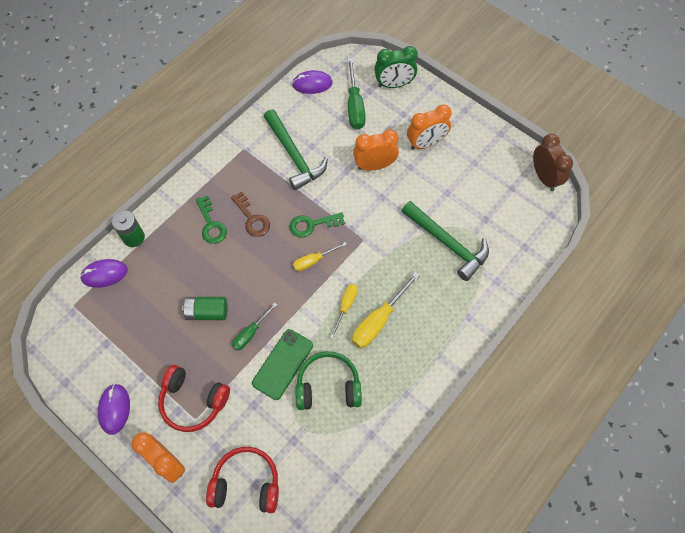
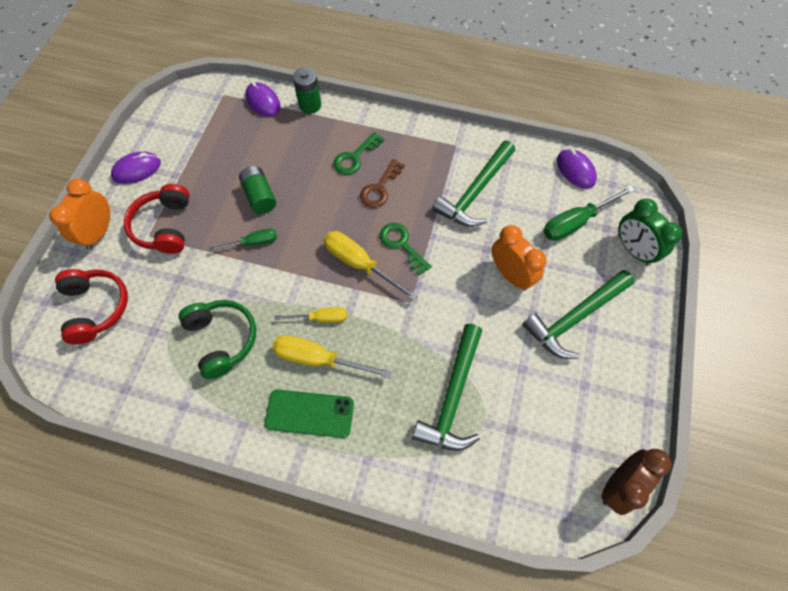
camera: 65 degrees right, 0 degrees up
(250, 333) = (253, 243): green screwdriver -> green screwdriver turned 150 degrees clockwise
(283, 364) = (231, 286): green phone -> green phone (309, 413)
(313, 261) = (359, 264): yellow screwdriver -> yellow screwdriver, size x1.63
(426, 143) = (575, 318): orange clock -> green hammer

